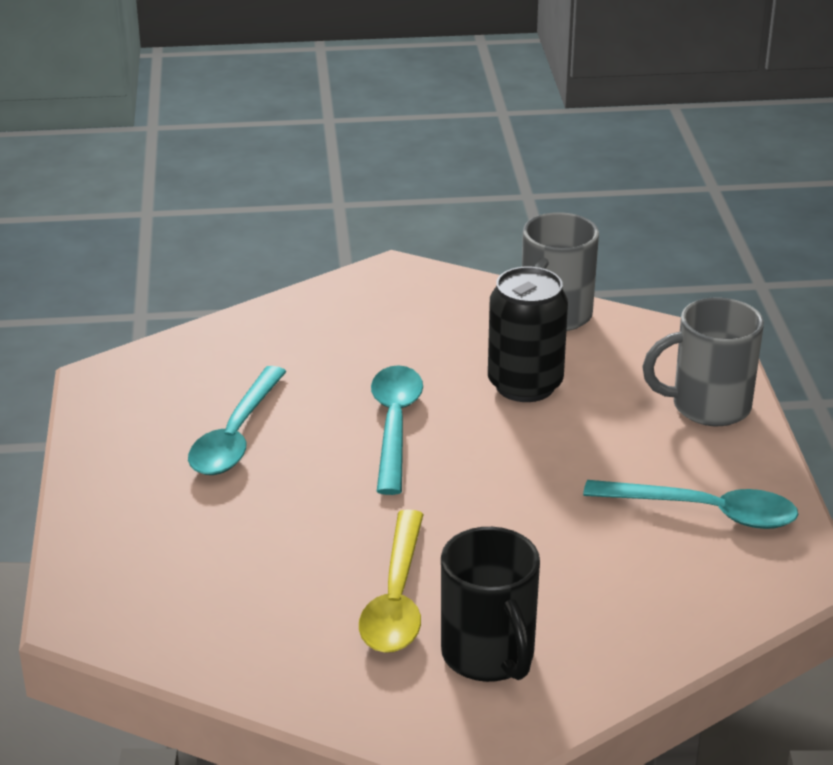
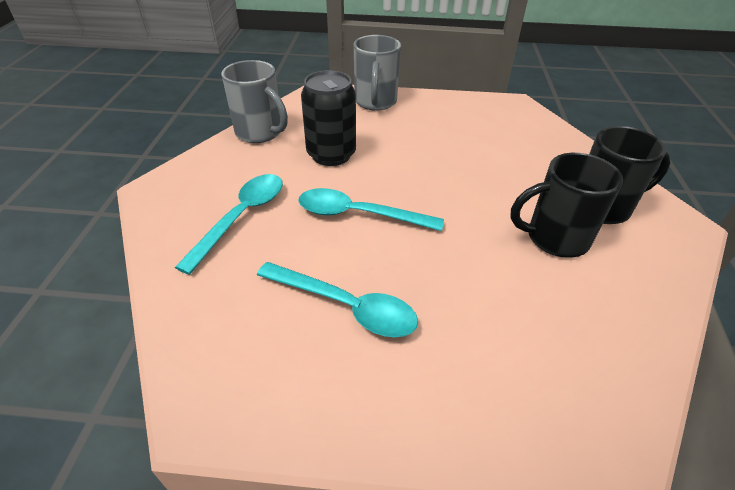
camera: 80 degrees left, 10 degrees up
(396, 599) = (554, 238): yellow spoon -> black mug
(705, 512) = (467, 119): turquoise spoon -> turquoise spoon (242, 217)

